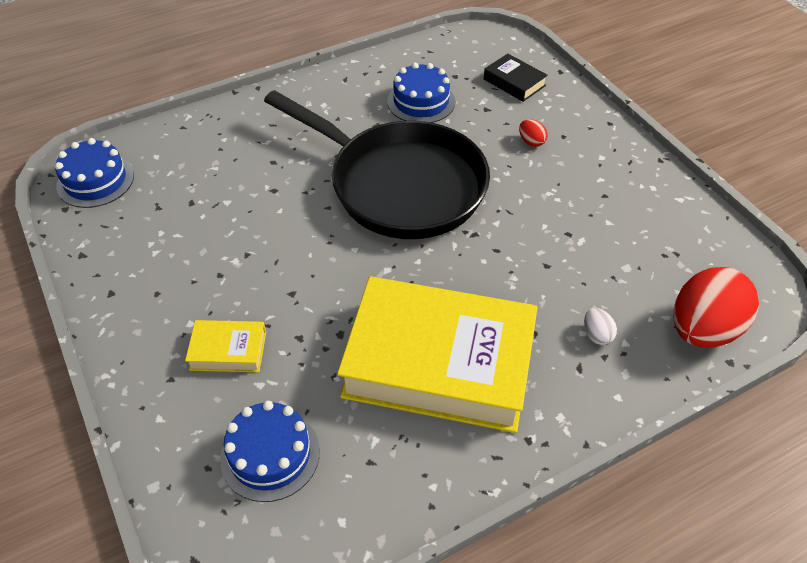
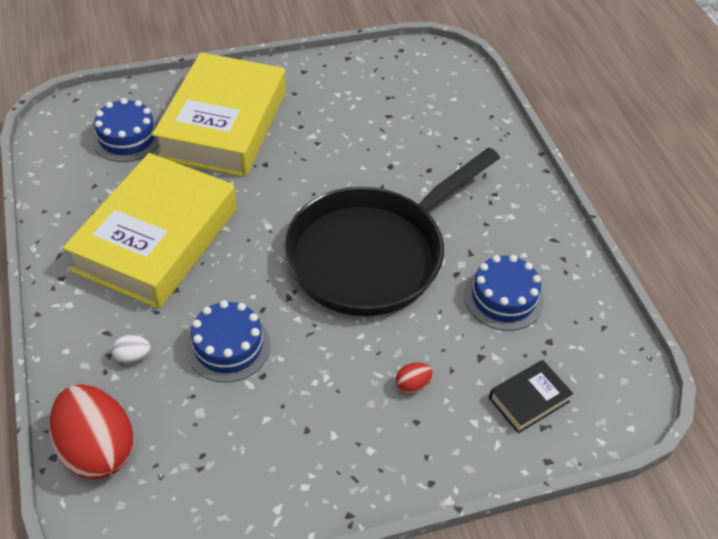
camera: 100 degrees right, 0 degrees up
(95, 181) = (430, 65): blue cake -> blue cake (228, 346)
(228, 350) = (224, 125): yellow book -> yellow book, size x2.44

